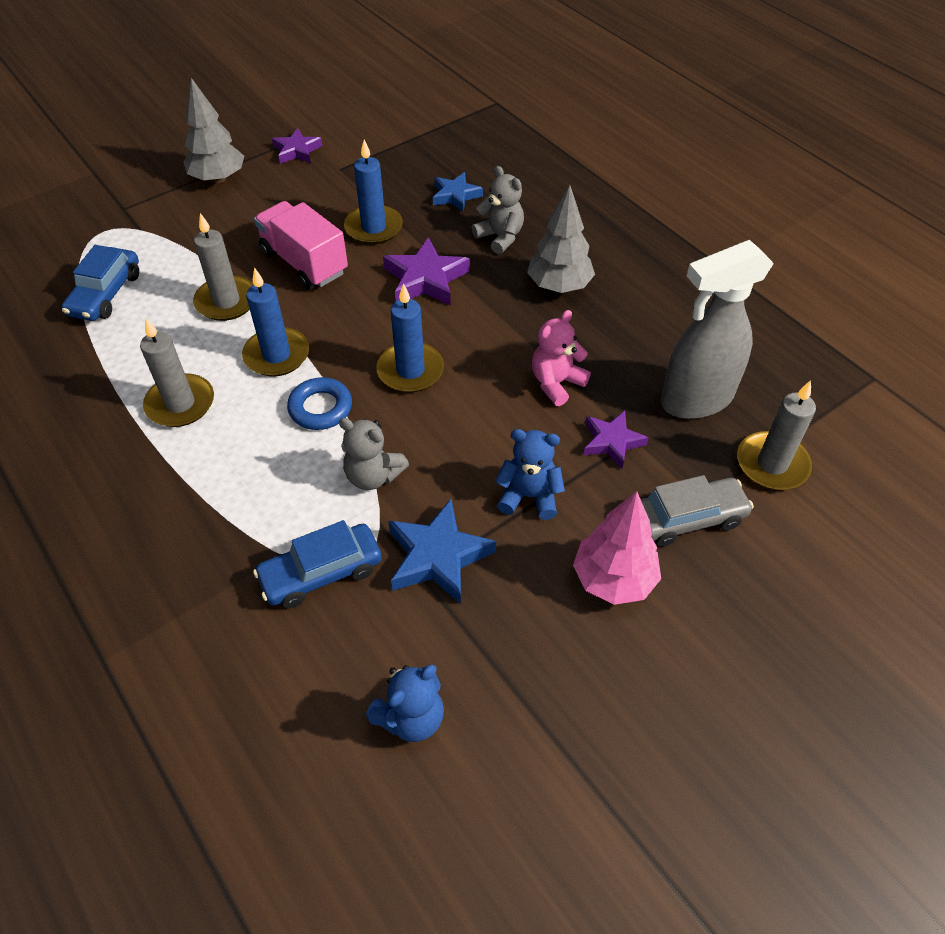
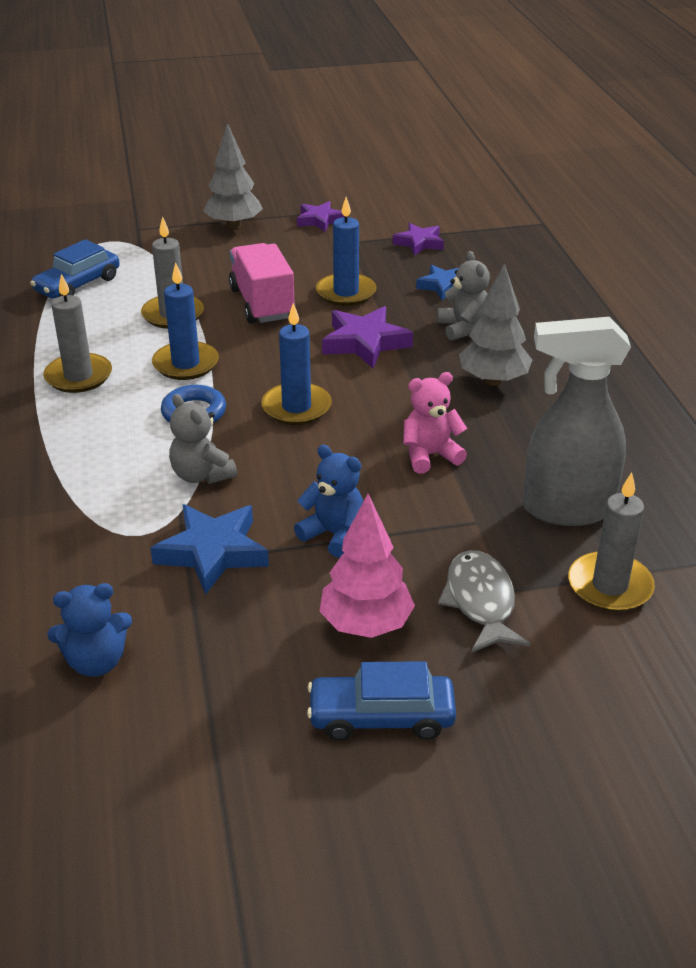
camera: 25 degrees right, 15 degrees down
(321, 573) = (101, 531): blue car -> blue car (381, 717)
(612, 442) = (450, 517): purple star -> purple star (419, 243)
(687, 519) = (480, 602): grey car -> grey fish

